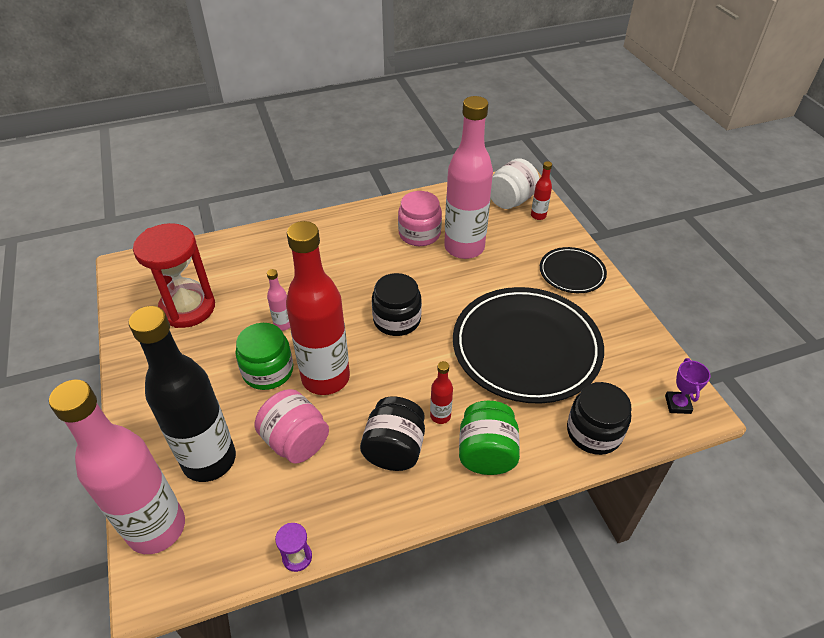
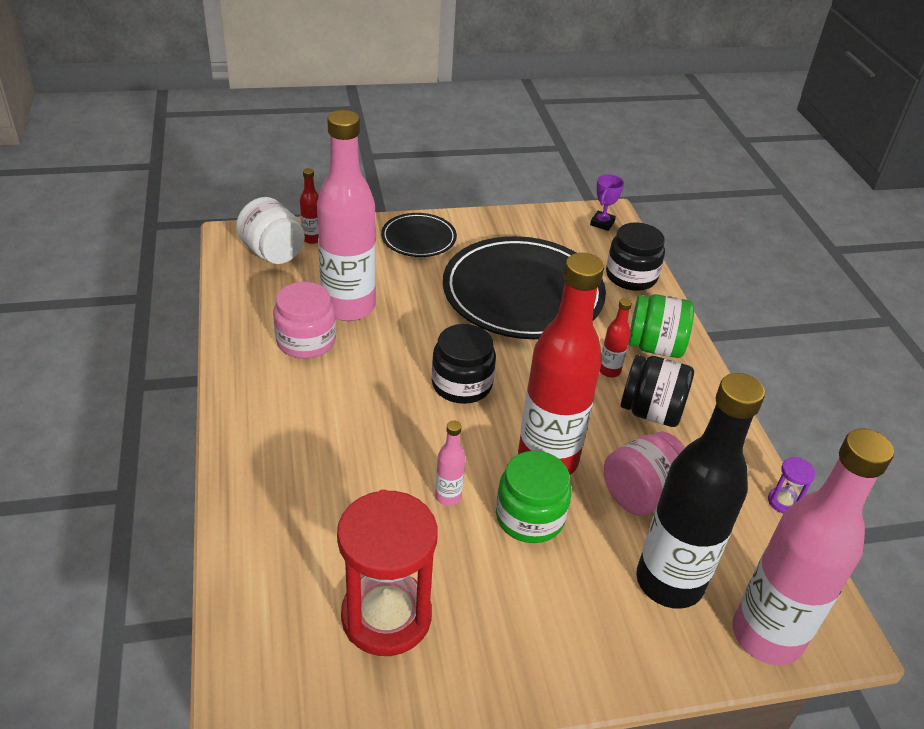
camera: 85 degrees left, 5 degrees down
(677, 404) = (602, 223): purple trophy -> purple trophy turned 75 degrees counterclockwise

